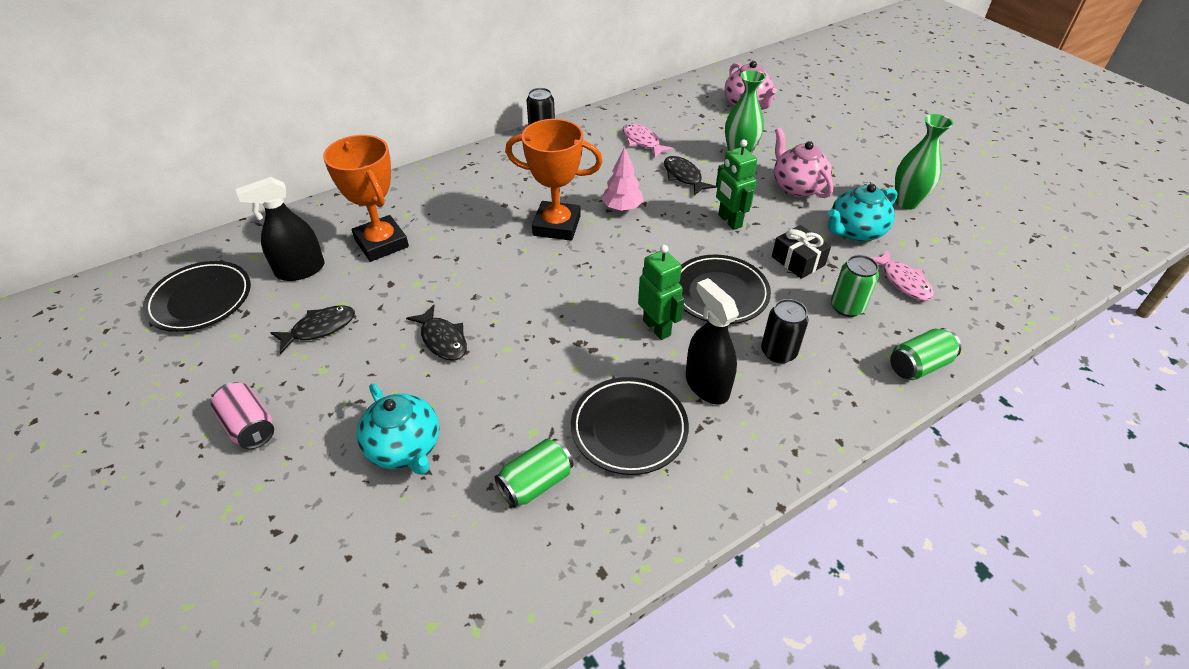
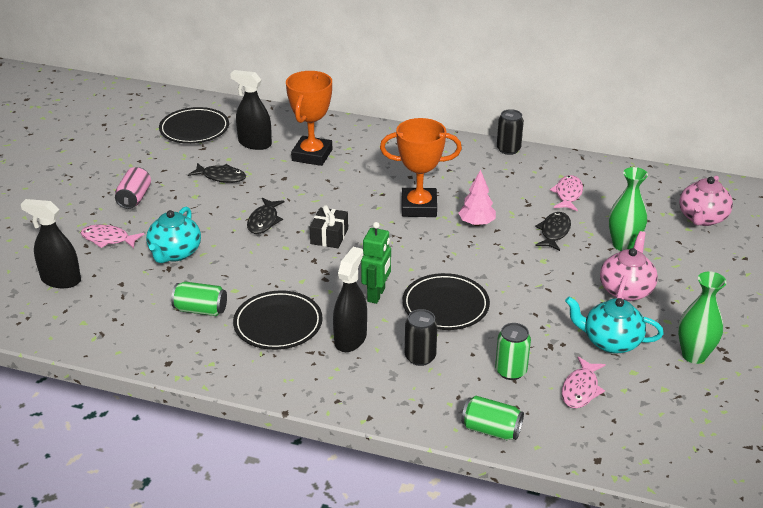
camera: 50 degrees right, 10 degrees down
(294, 500) = (108, 239): none -> pink fish
(313, 603) = (61, 280): none -> black spray bottle
(556, 226) = (419, 207): orange trophy -> orange trophy turned 60 degrees counterclockwise
(729, 221) = (532, 276): green robot -> none
(798, 261) = (531, 327): black gift -> black gift (329, 236)

